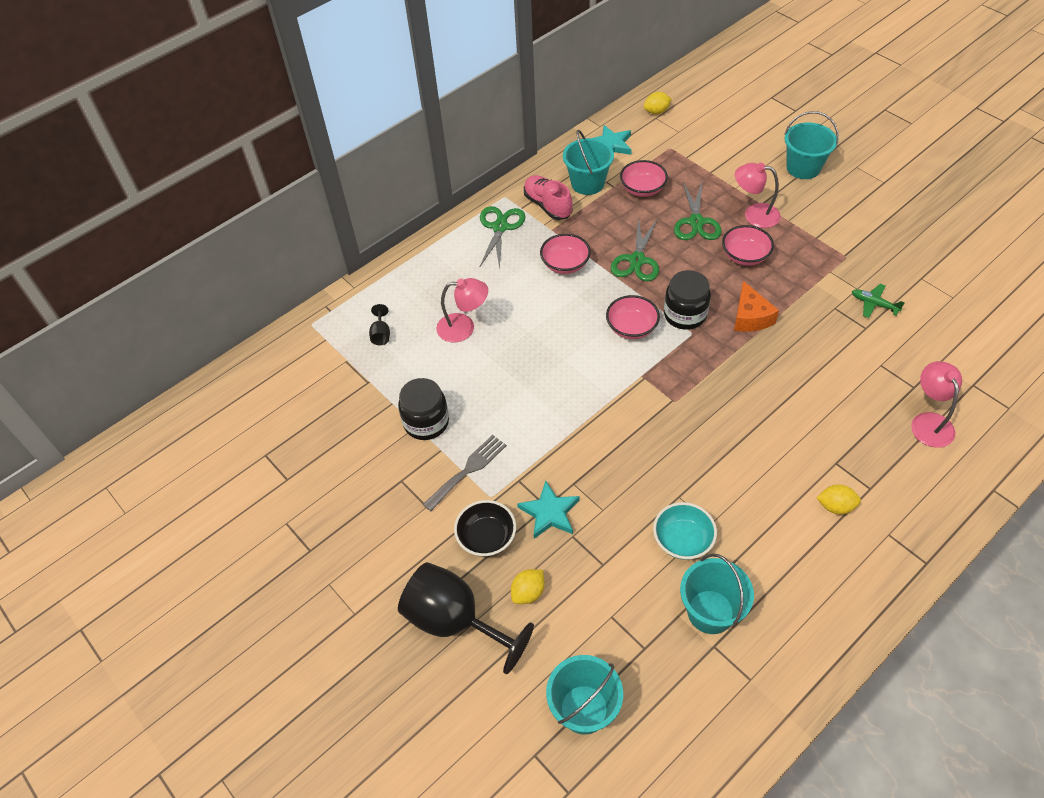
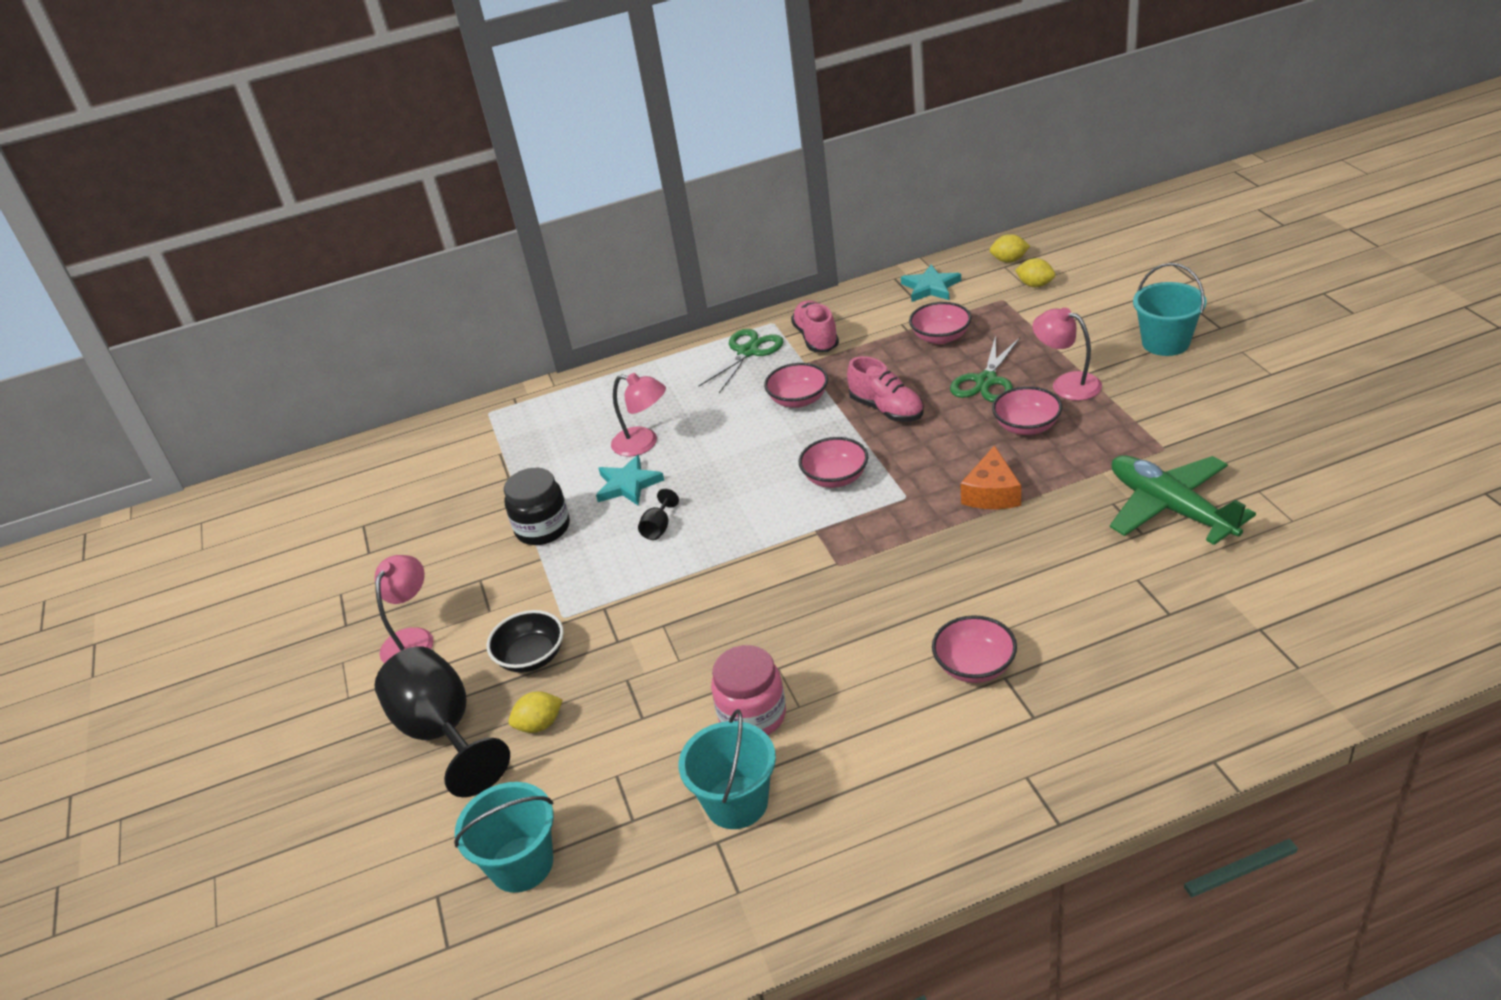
camera: 25 degrees right, 15 degrees down
(381, 334) = (552, 434): black goblet -> black goblet (658, 528)
(468, 470) = (556, 585): grey fork -> none
(549, 512) = (616, 648): turquoise star -> turquoise star (628, 484)
(587, 183) = (877, 322): turquoise bucket -> none
(637, 260) = (886, 409): green scissors -> pink shoe
(682, 540) = (752, 715): turquoise bowl -> pink jar
(685, 315) = (909, 476): black jar -> none
(812, 459) = (974, 666): none -> pink bowl
(835, 506) = (972, 726): yellow lemon -> yellow lemon (1035, 285)
(874, 304) = (1170, 508): green plane -> green plane, size x2.19
(929, 422) = (1166, 659): pink lamp -> pink lamp (412, 639)

